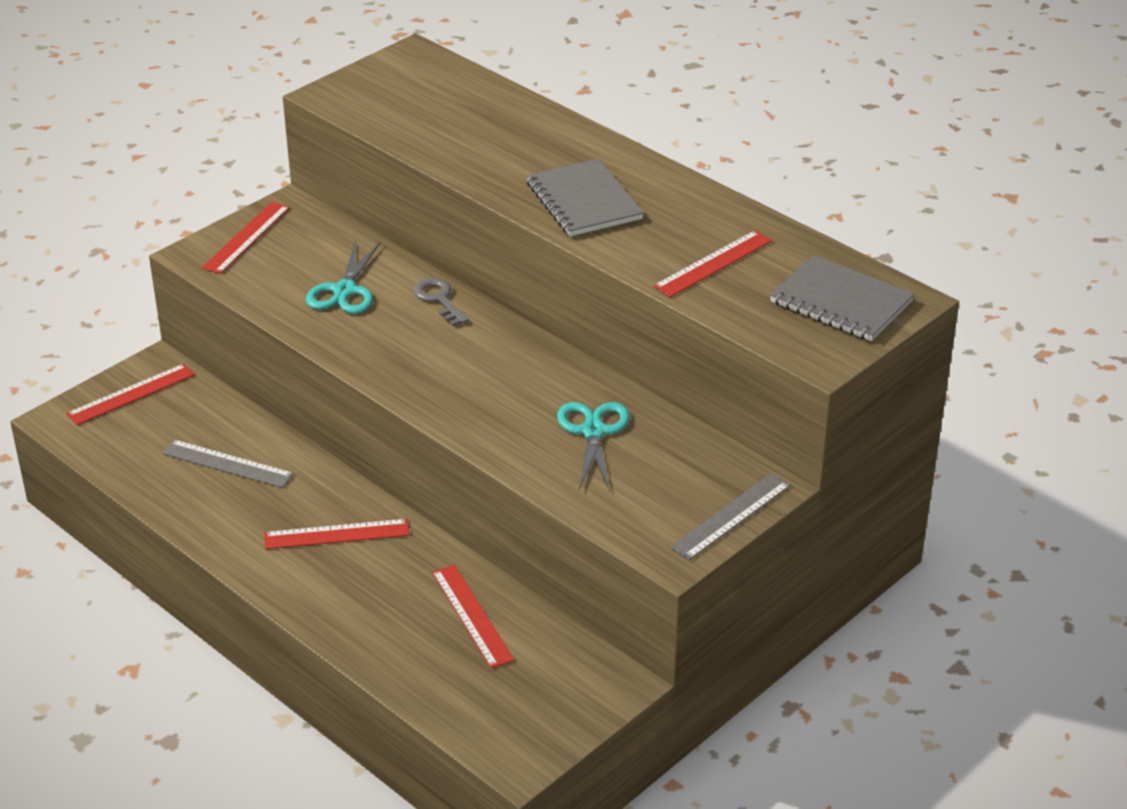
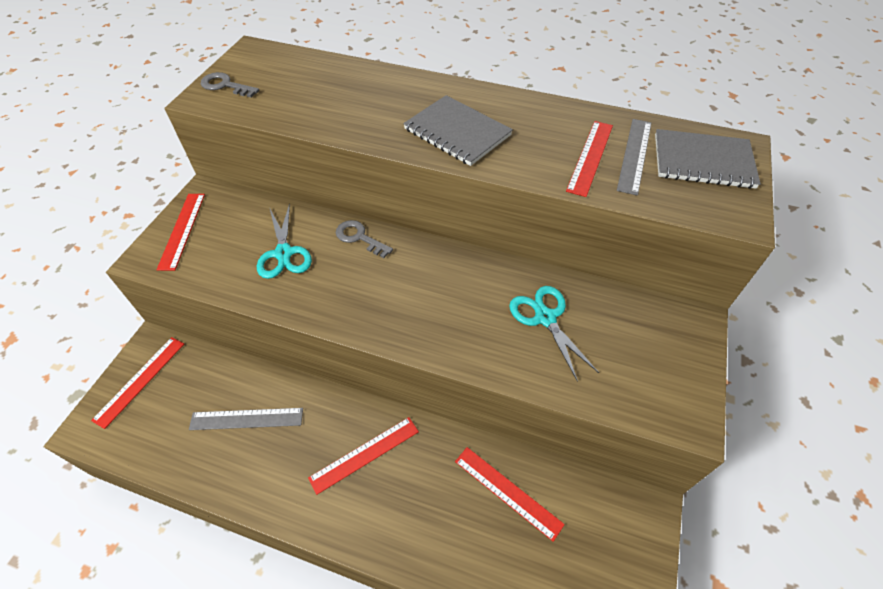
camera: 25 degrees left, 15 degrees up
(360, 88) = (225, 85): none -> grey key
(731, 516) = (695, 360): grey ruler -> grey ruler (634, 155)

